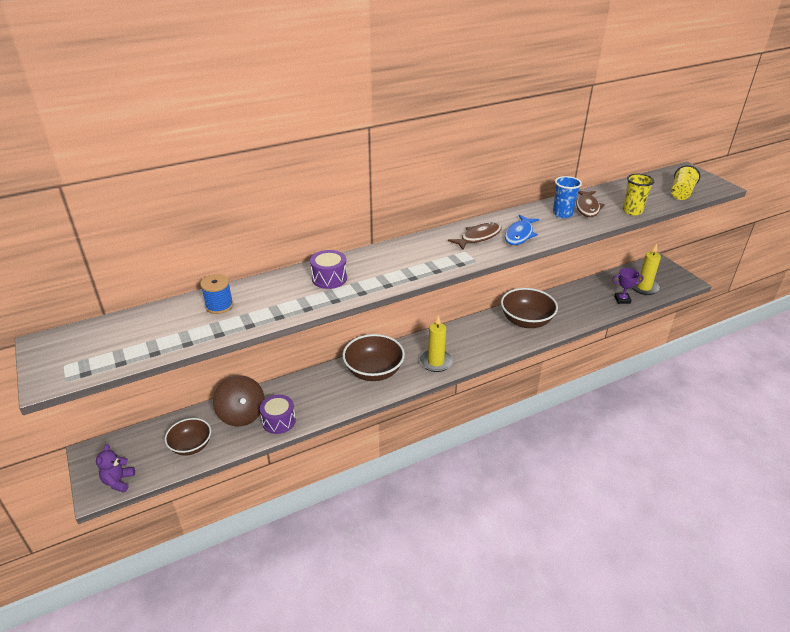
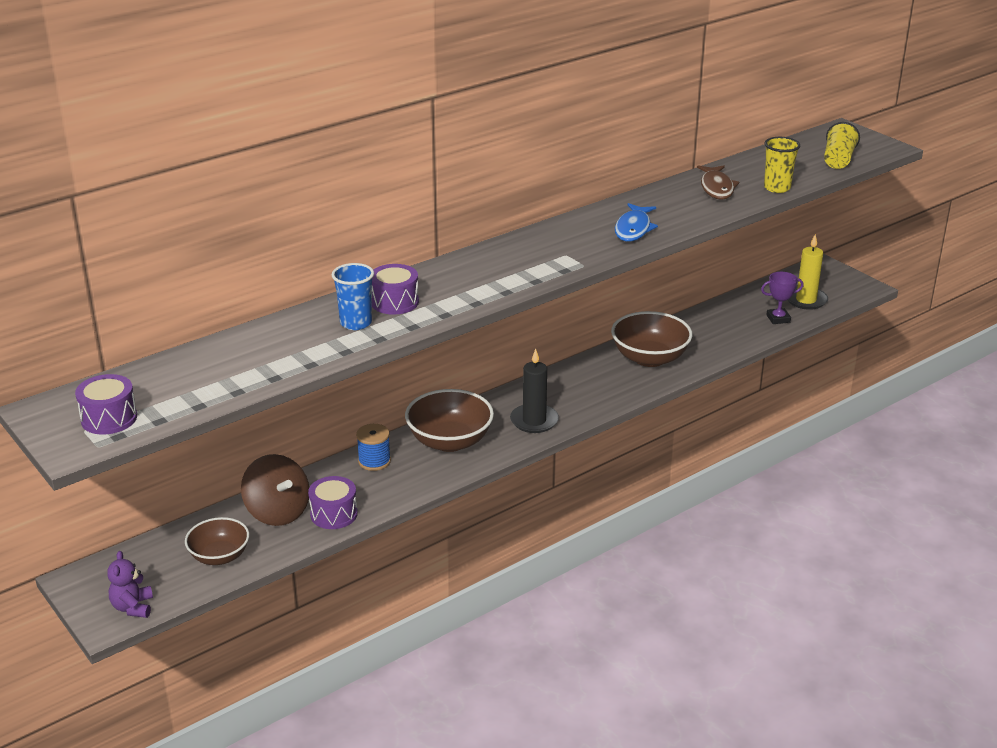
camera: 10 degrees left, 5 degrees down
(86, 356) = (109, 418): none -> purple drum
(219, 306) = (259, 346): blue spool -> blue spool (374, 461)
(436, 362) = (534, 421): yellow candle -> black candle
(478, 237) = (579, 236): brown fish -> none
(562, 214) = (685, 199): blue cup -> blue cup (356, 323)

